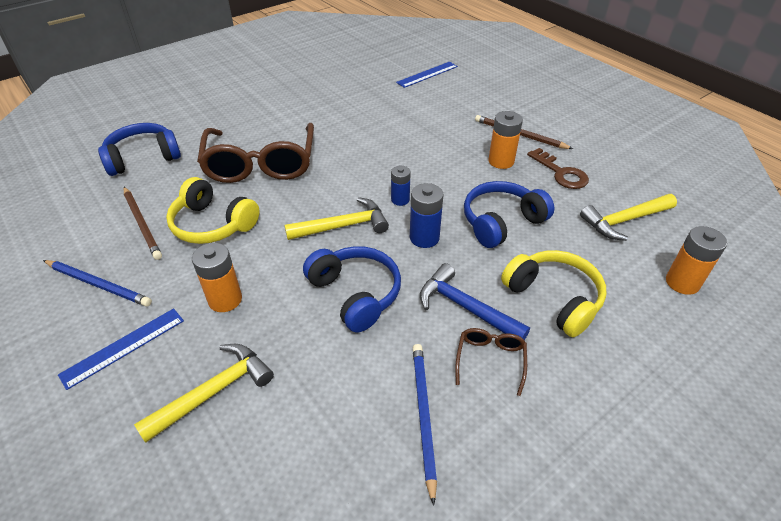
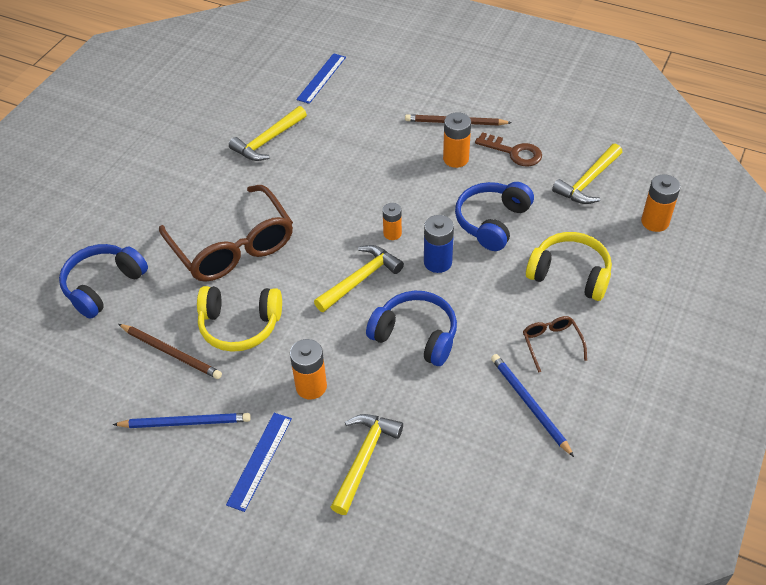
camera: 25 degrees left, 5 degrees up
(351, 102) = (268, 141): none -> yellow hammer
(400, 200) = (392, 233): blue battery -> orange battery
(465, 307) = (508, 310): blue hammer -> none

